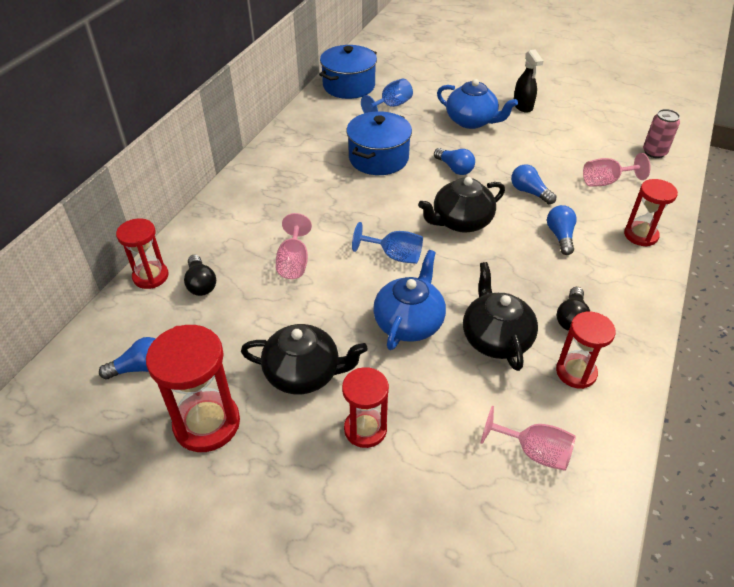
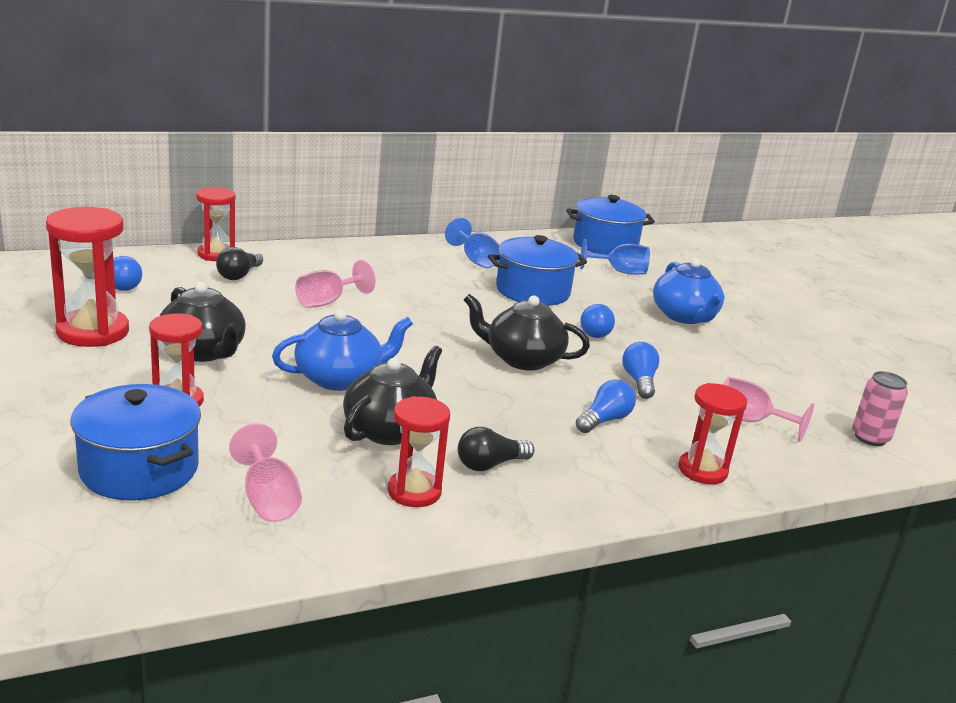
camera: 40 degrees right, 20 degrees down
(394, 256) = (415, 342): blue goblet -> blue goblet (475, 260)
(443, 504) = (139, 469): none -> blue pot
(523, 106) = (771, 335): black spray bottle -> none

